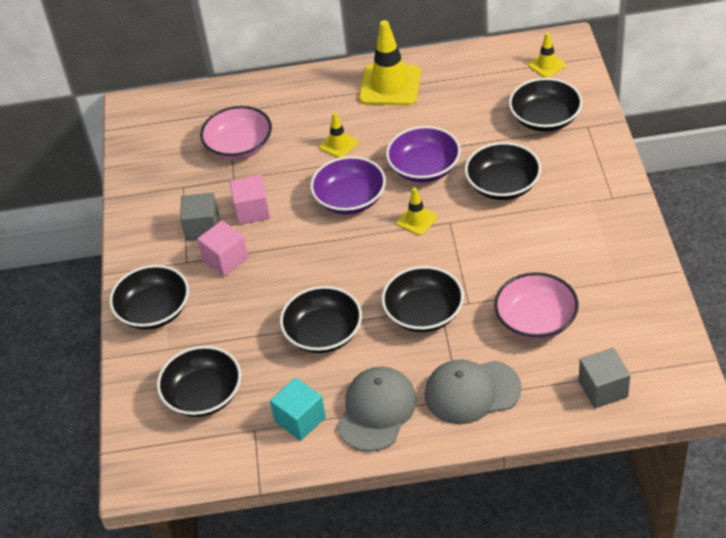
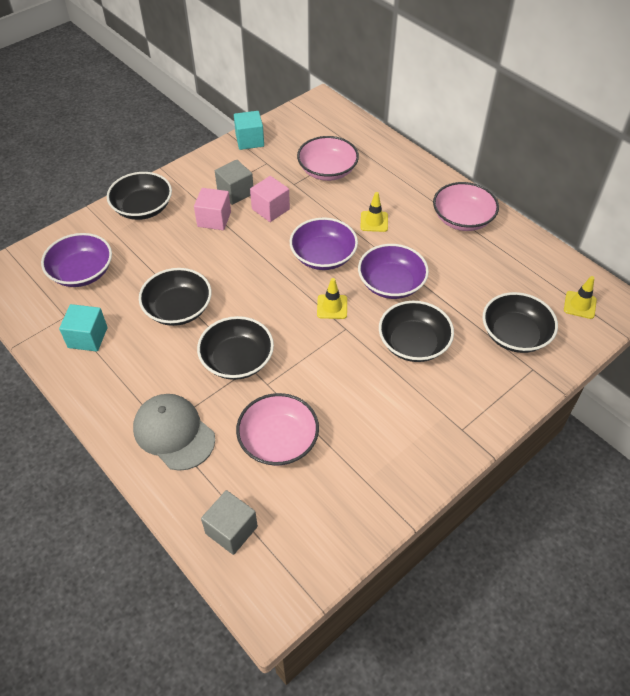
camera: 50 degrees right, 5 degrees up
(136, 186) = (249, 140): none -> turquoise cube
(203, 395) = (82, 272): black bowl -> purple bowl
(376, 411) = (120, 379): grey cap -> none
(390, 85) = (462, 219): yellow traffic cone -> pink bowl

